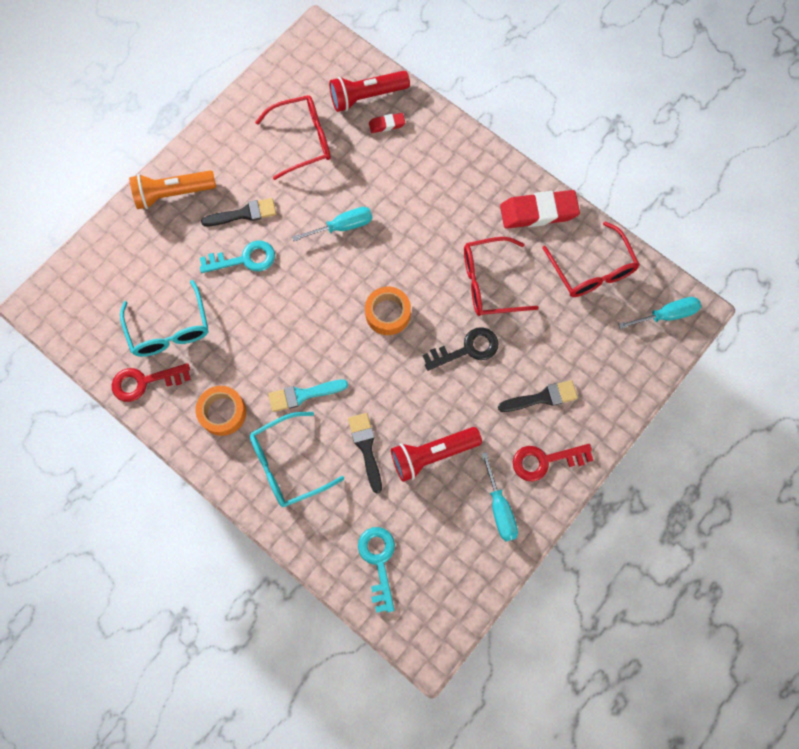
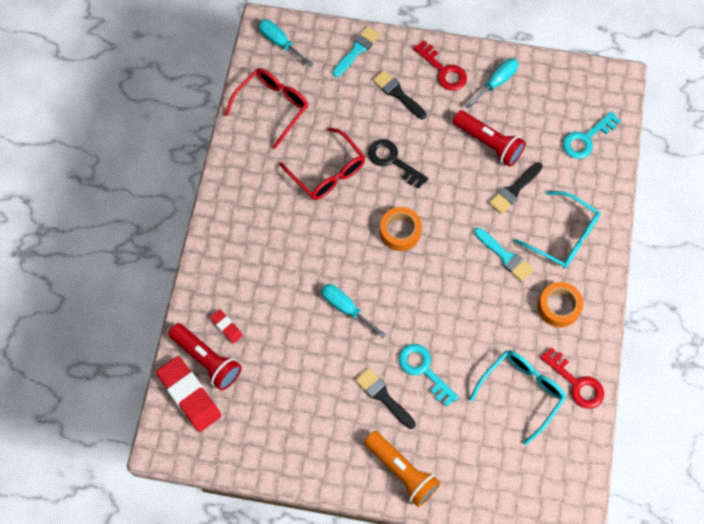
camera: 120 degrees left, 5 degrees down
(303, 140) = (283, 389): red glasses -> none
(538, 212) = (243, 167): red eraser -> red eraser (189, 395)
(617, 386) = (357, 50): none -> turquoise brush

